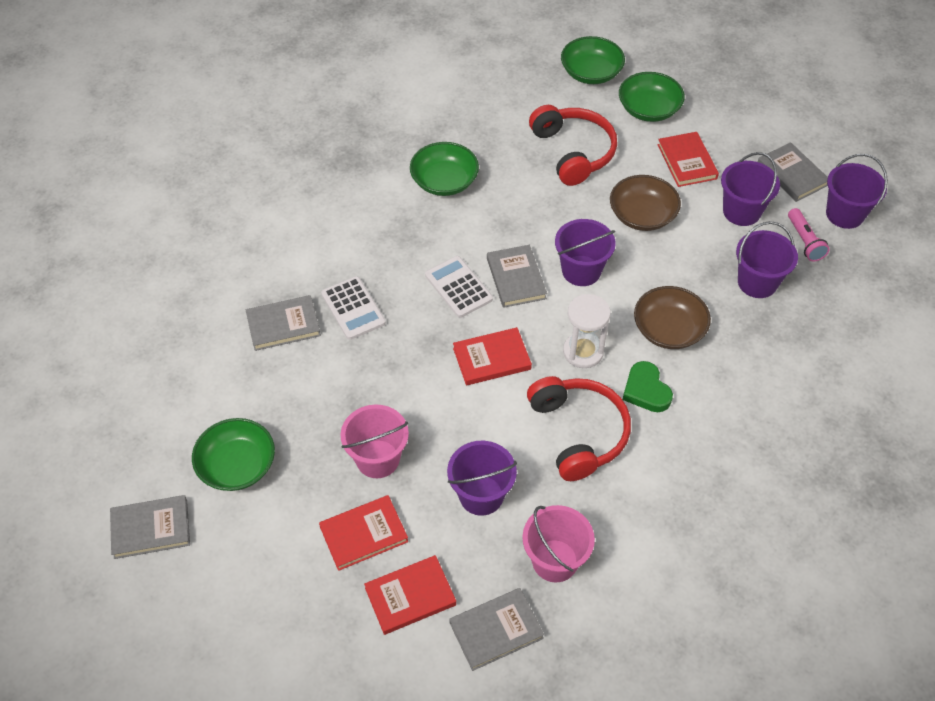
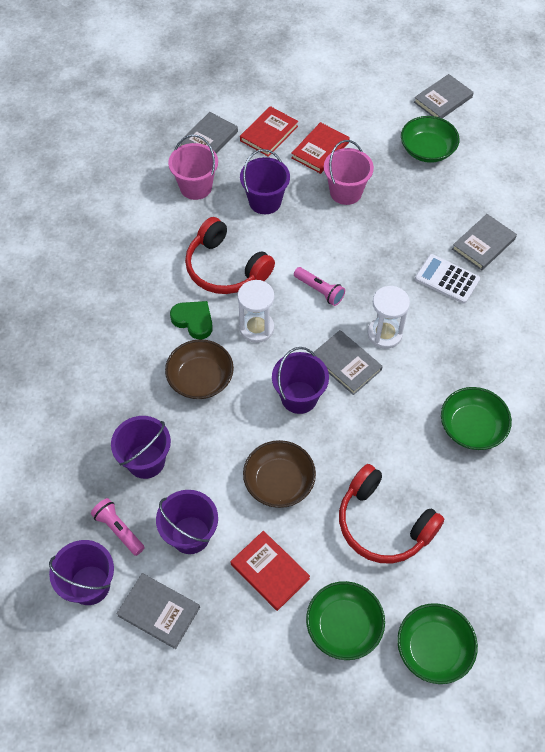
camera: 150 degrees right, 5 degrees up
(458, 287) = (384, 334): white calculator -> white hourglass
(492, 359) = (319, 291): red book -> pink flashlight

